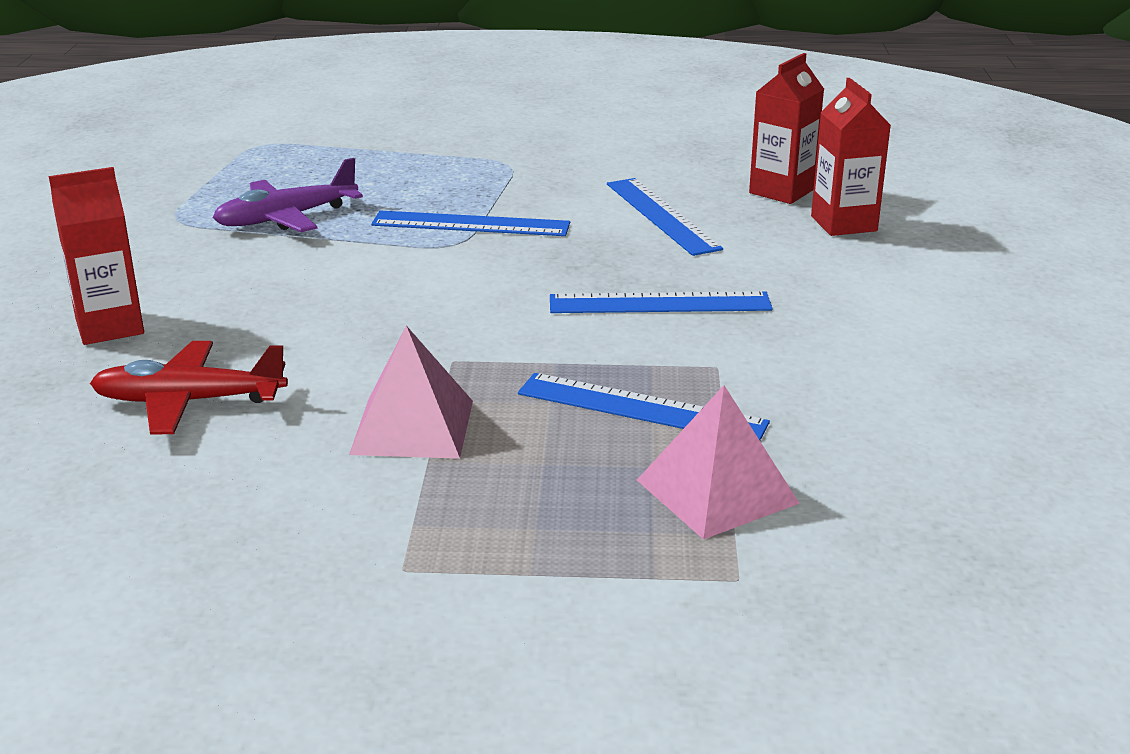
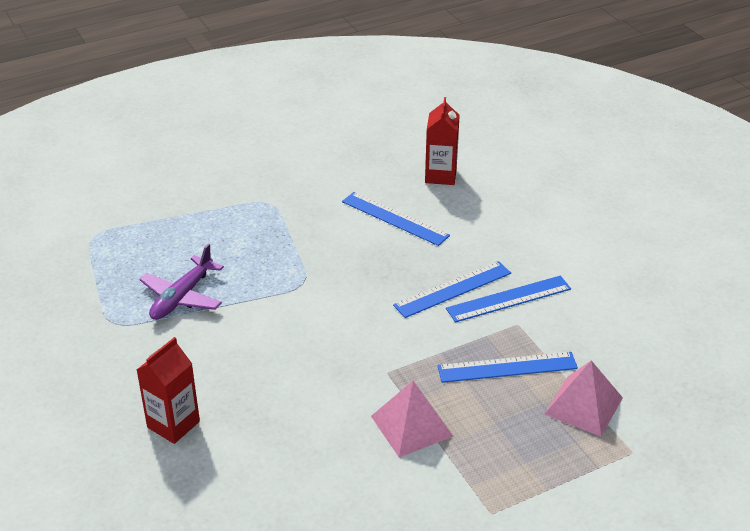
camera: 30 degrees left, 10 degrees up
(189, 402) = (280, 458): red plane -> none
(471, 224) = (296, 263): blue ruler -> blue ruler (508, 299)
(843, 224) = (493, 192): red carton -> none

